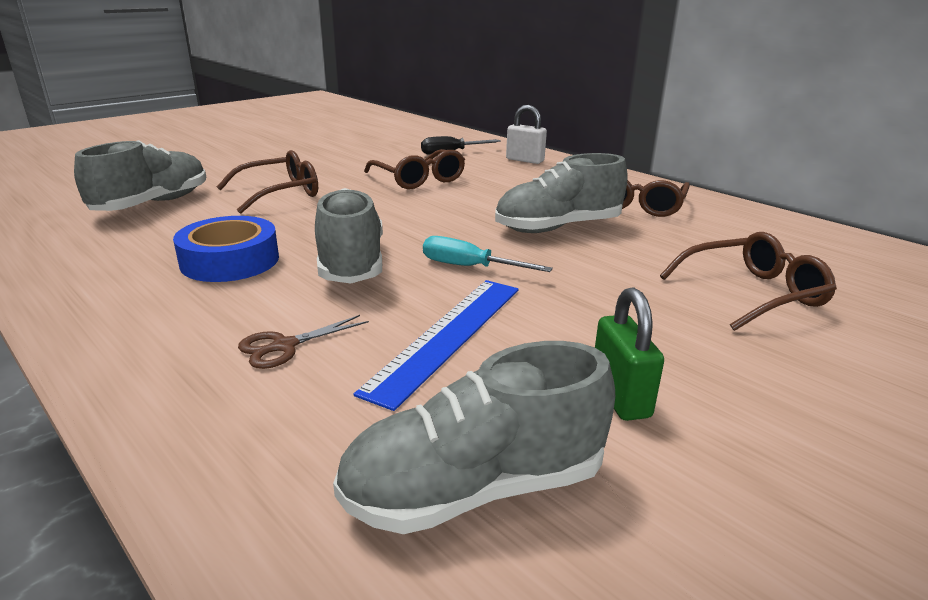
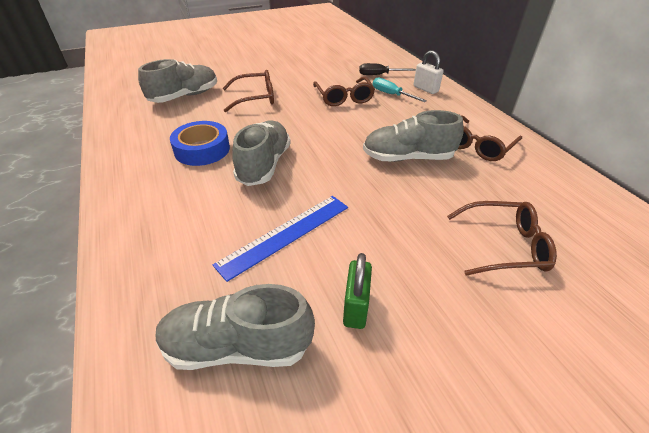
camera: 20 degrees right, 15 degrees up
(284, 346) = (197, 221): brown scissors -> none
(469, 267) = (330, 182): turquoise screwdriver -> turquoise screwdriver (391, 95)

